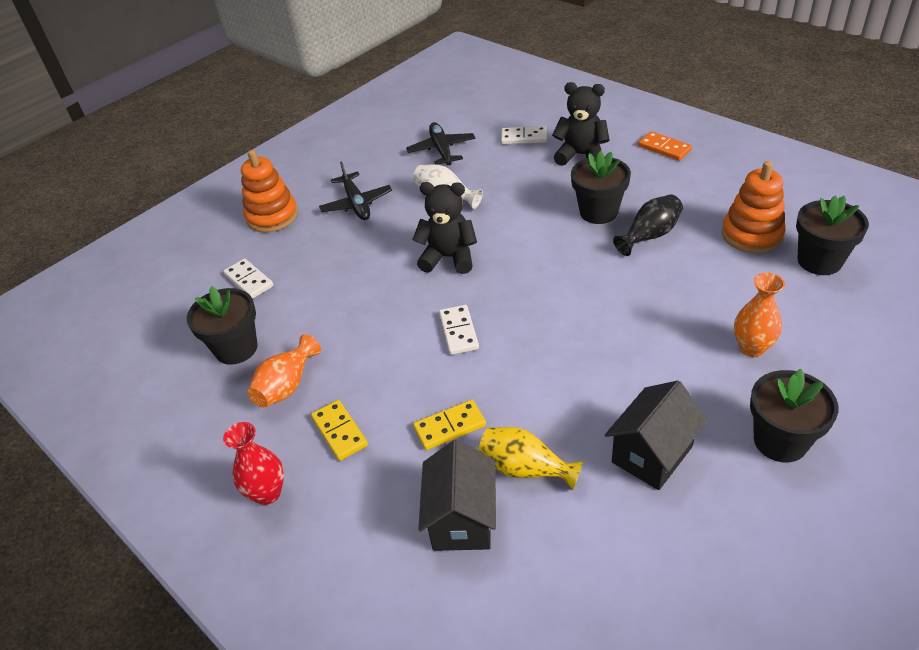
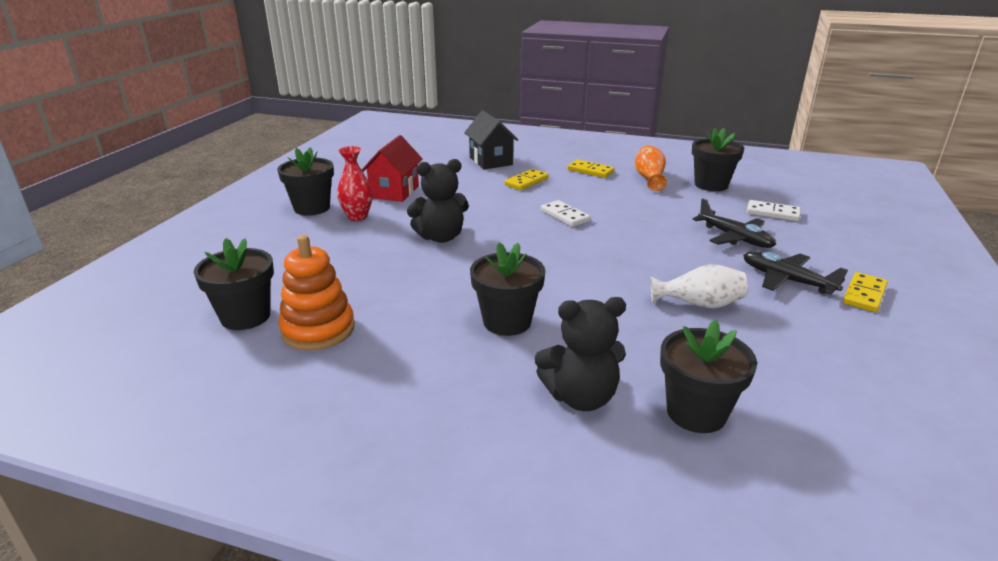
camera: 150 degrees right, 15 degrees down
(267, 493) = (600, 152): red vase -> red vase (357, 216)
(272, 216) = (848, 254): orange stacking toy -> none
(324, 181) = (864, 294): none -> yellow domino
(441, 150) = (789, 364): black plane -> black plane (734, 238)
(449, 257) = (627, 254): black teddy bear -> black teddy bear (441, 237)
(524, 137) = (696, 412): white domino -> black flower pot
(525, 468) = (468, 177): yellow vase -> none
(650, 235) = (436, 308): black vase -> none
(652, 454) = (394, 192): black house -> red house
(664, 148) = (456, 439): orange domino -> none
(751, 348) = (327, 244): orange vase -> none

